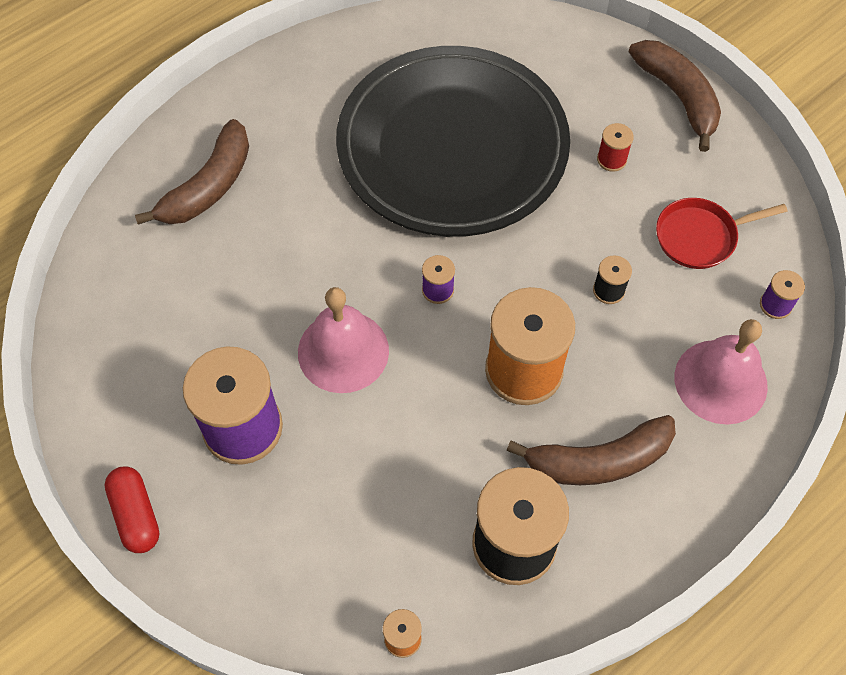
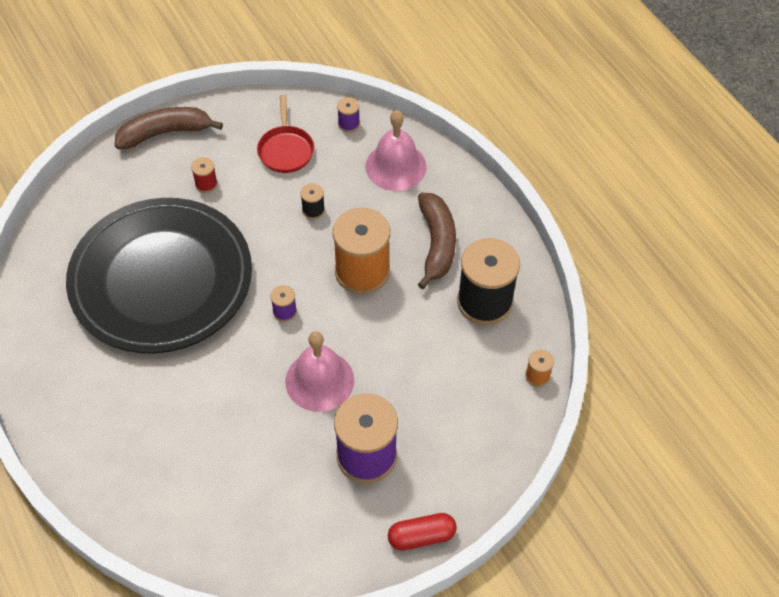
camera: 80 degrees left, 5 degrees down
(209, 186) = (140, 458): brown banana -> none

